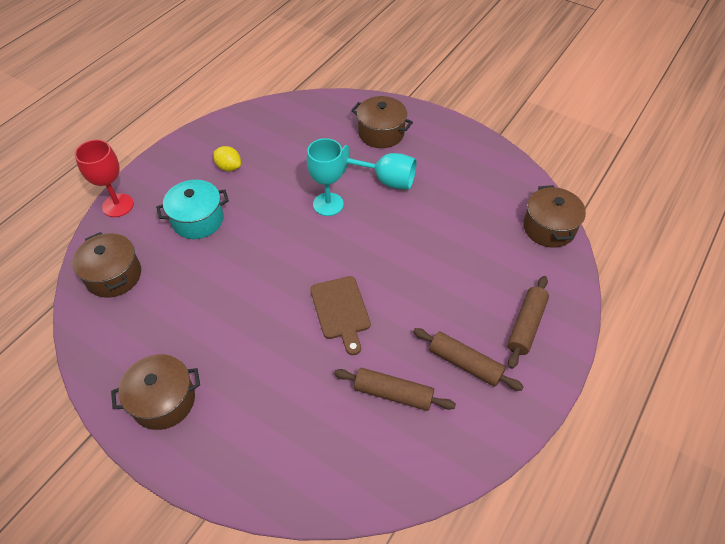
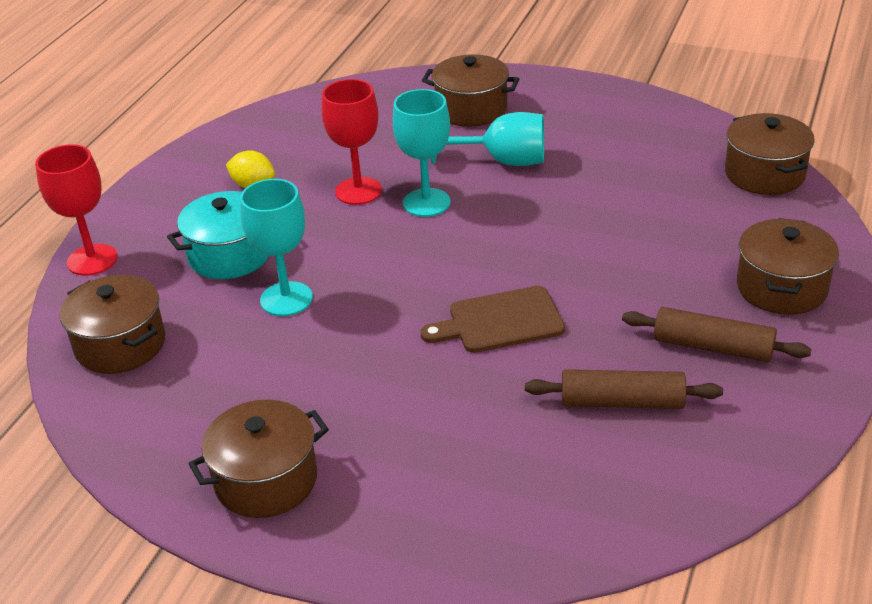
camera: 10 degrees left, 15 degrees down
(220, 262) = (286, 299): none -> turquoise goblet
(290, 185) = (358, 191): none -> red goblet
(341, 311) = (500, 321): brown cutting board -> brown cutting board turned 105 degrees clockwise
(526, 325) = (782, 288): brown rolling pin -> brown pot

